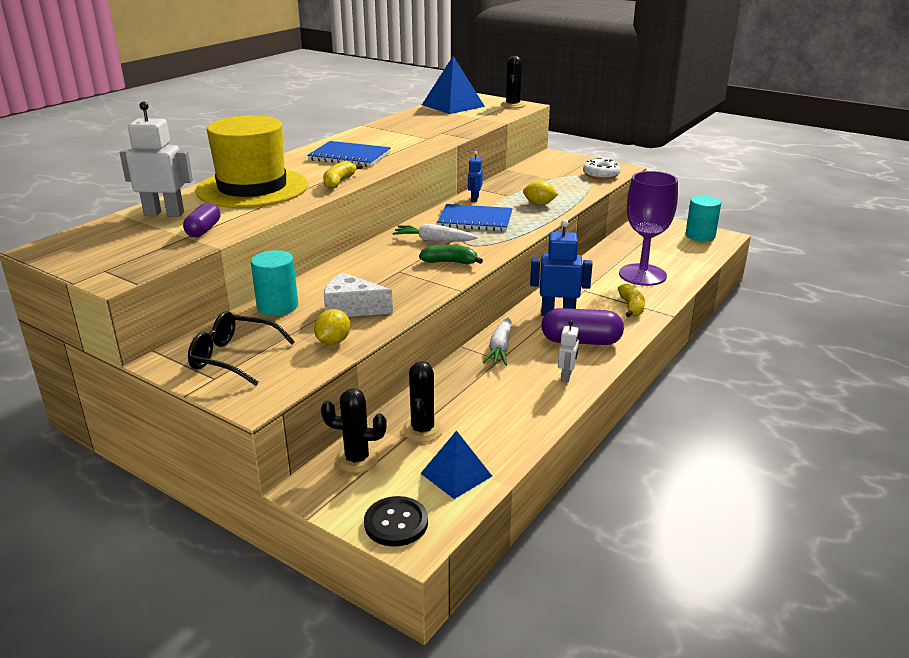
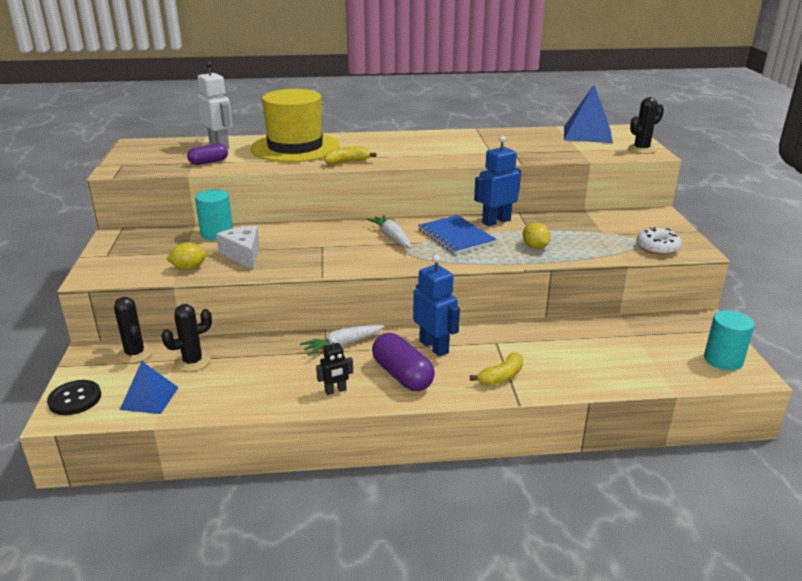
camera: 50 degrees right, 0 degrees up
(233, 357) = (136, 250): black glasses -> none
(350, 156) = (403, 147): blue notebook -> none
(450, 262) = (363, 256): green banana -> none
(474, 199) = (496, 221): blue robot -> blue robot, size x1.80
(566, 376) = (335, 391): white robot -> black robot
(642, 275) = (575, 359): purple goblet -> none

